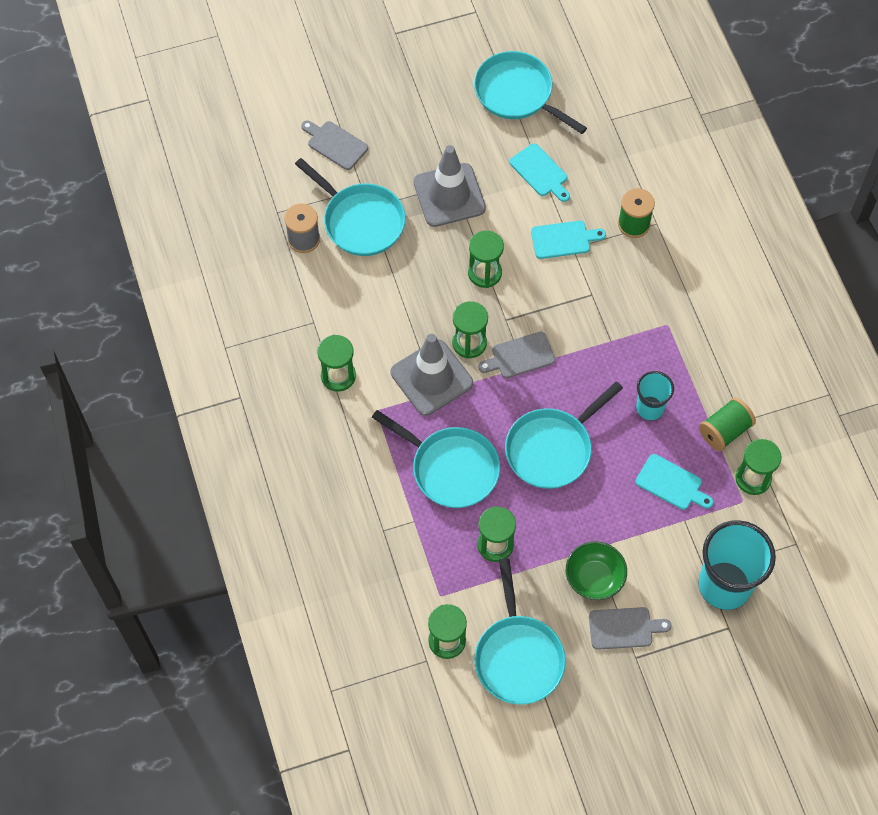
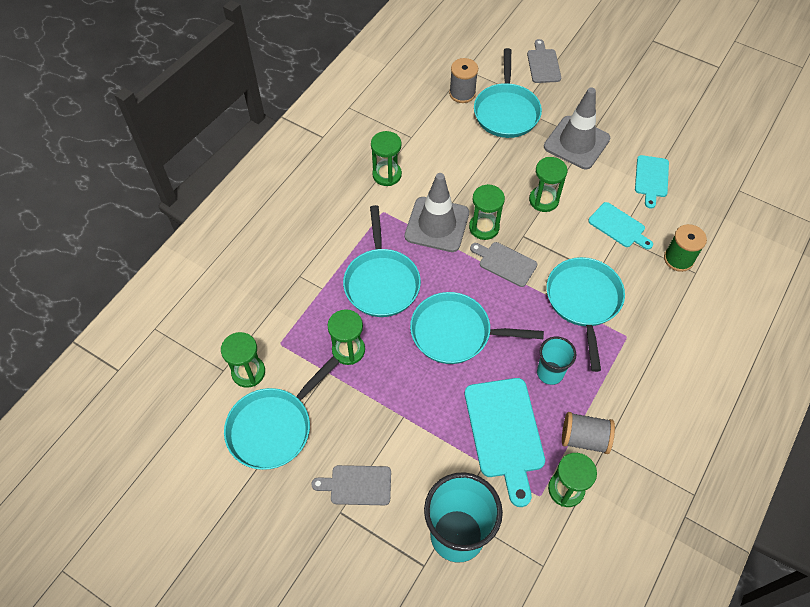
camera: 50 degrees right, 5 degrees down
(517, 93) = (691, 127): turquoise pan -> turquoise pan (583, 301)
(594, 578) = (380, 434): green bowl -> none
(624, 628) = (357, 485): grey cutting board -> grey cutting board turned 135 degrees clockwise
(671, 483) = (505, 432): turquoise cutting board -> turquoise cutting board, size x1.70
(724, 431) = (584, 438): green spool -> grey spool

